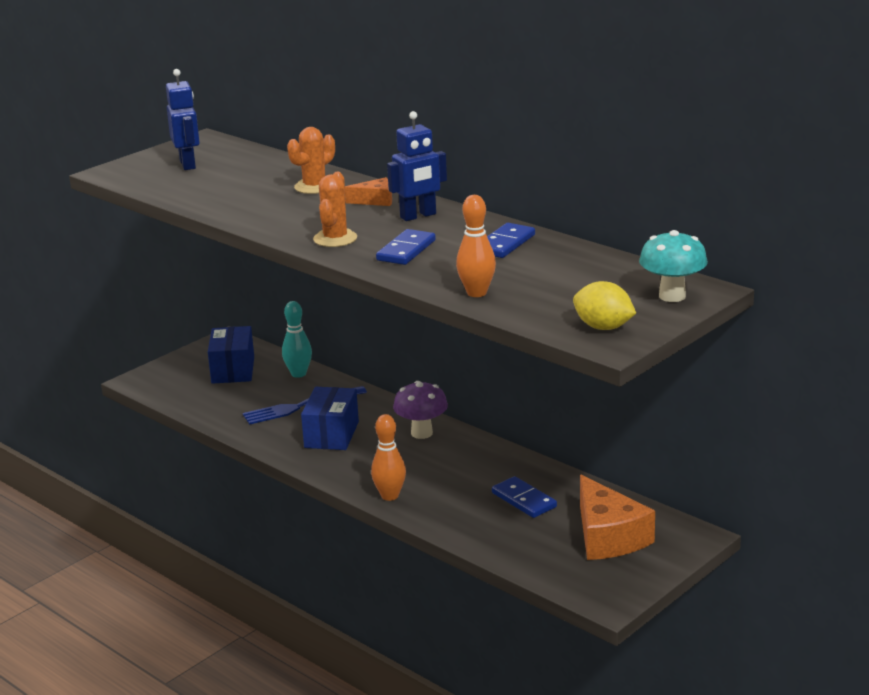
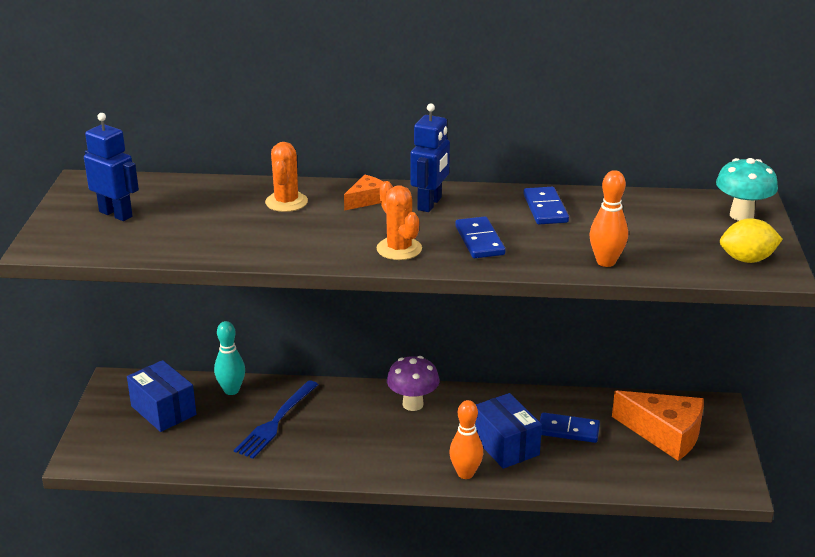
camera: 40 degrees left, 5 degrees up
(331, 435) = (340, 437): blue box -> blue box (505, 445)

